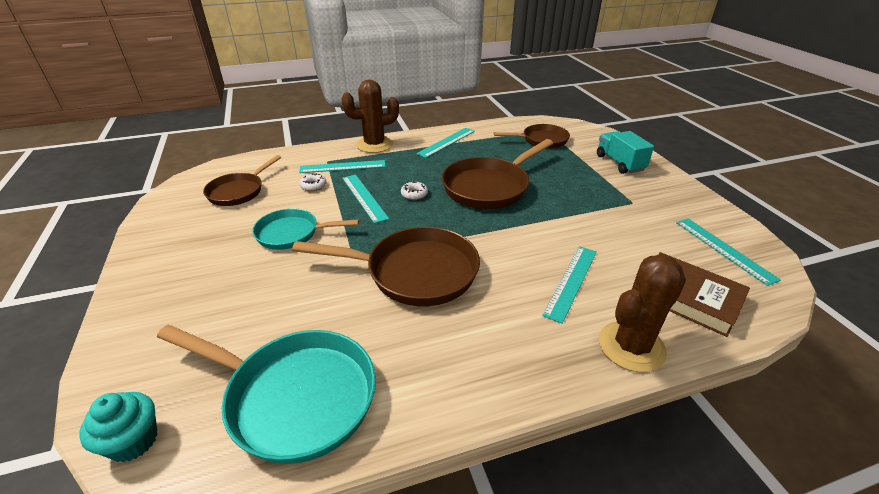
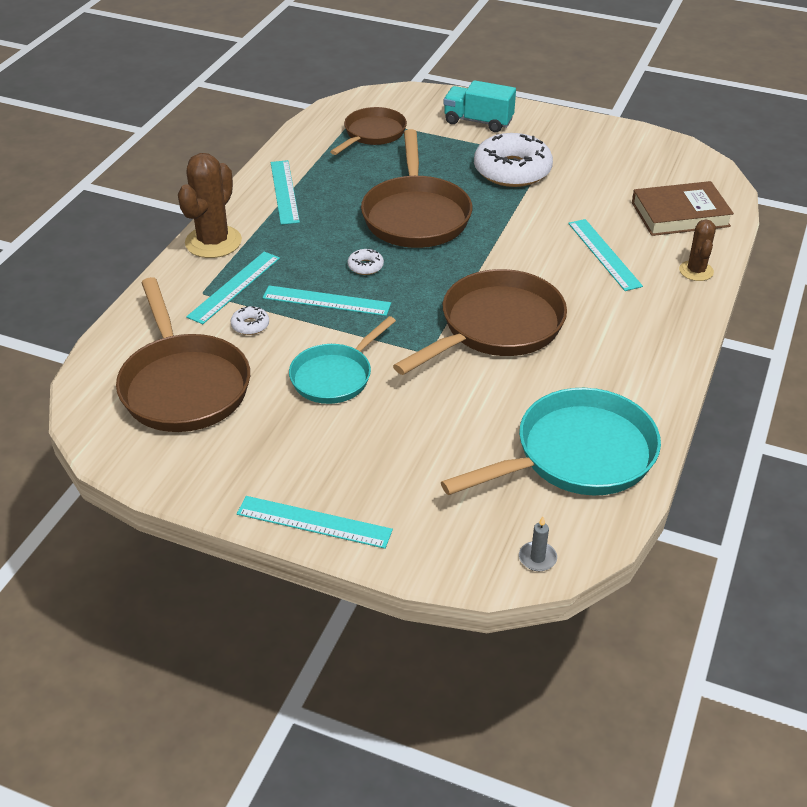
camera: 50 degrees left, 5 degrees up
(133, 441) = (537, 558): turquoise cupcake -> grey candle
(238, 191) = (183, 385): brown pan -> brown pan, size x1.60
(595, 197) = (512, 170): none -> white donut
(631, 346) = (696, 271): brown cactus -> brown cactus, size x0.58
(723, 249) = (653, 161): turquoise ruler -> turquoise ruler (314, 522)

